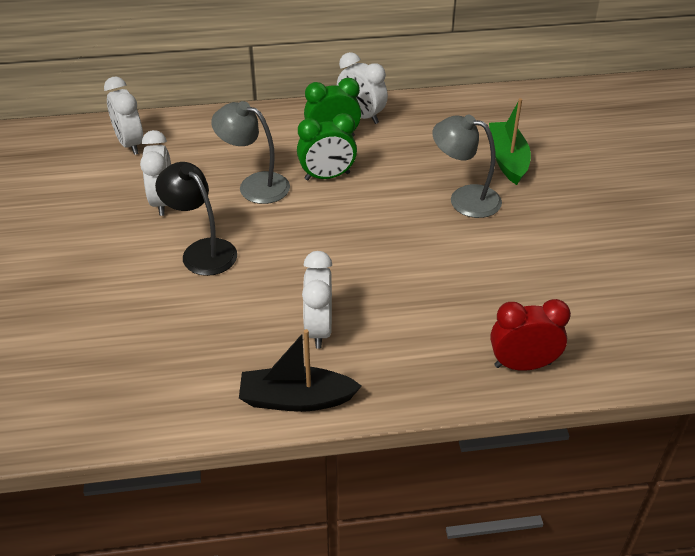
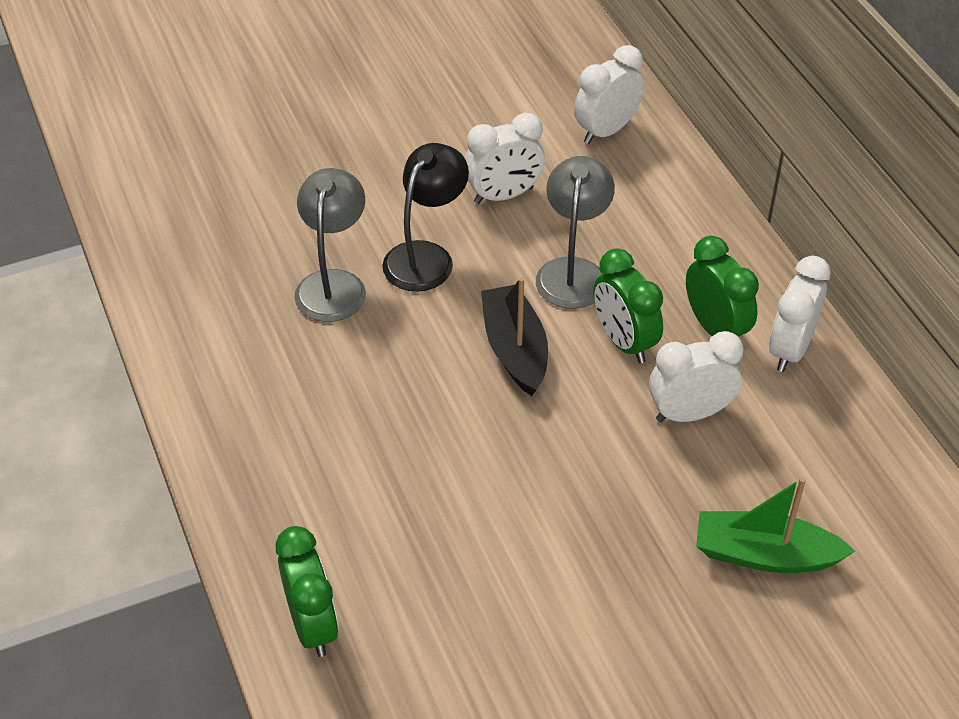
camera: 75 degrees right, 5 degrees up
(296, 399) = (206, 403): black boat -> black boat (515, 349)
(318, 329) = (322, 399): white clock -> white clock (689, 413)
(464, 199) = (639, 511): grey lamp -> grey lamp (333, 284)
(507, 159) = (764, 555): green boat -> green boat turned 150 degrees counterclockwise
(522, 364) = (312, 625): red clock -> green clock

